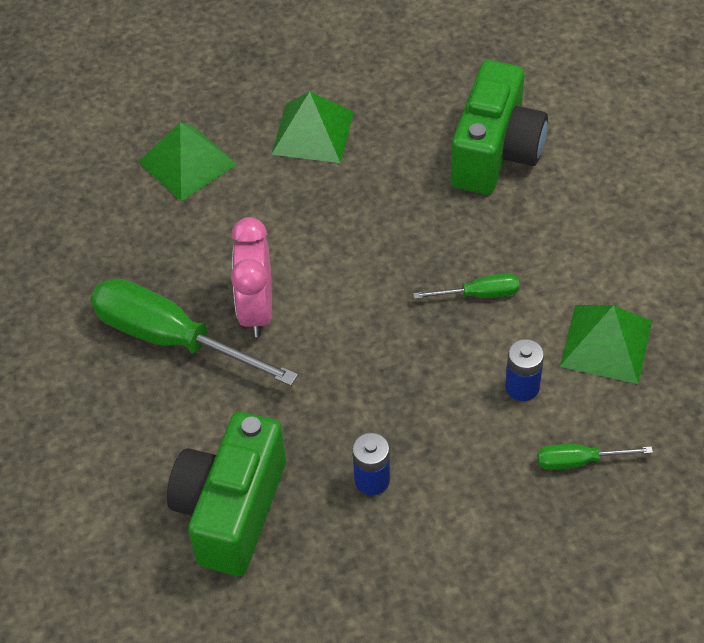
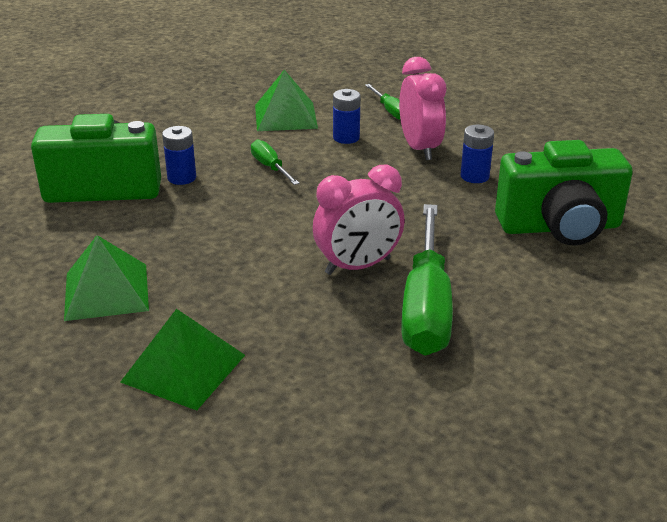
camera: 115 degrees left, 20 degrees down
(463, 452) = (420, 148): none -> pink clock
(489, 215) = (182, 178): none -> blue battery

